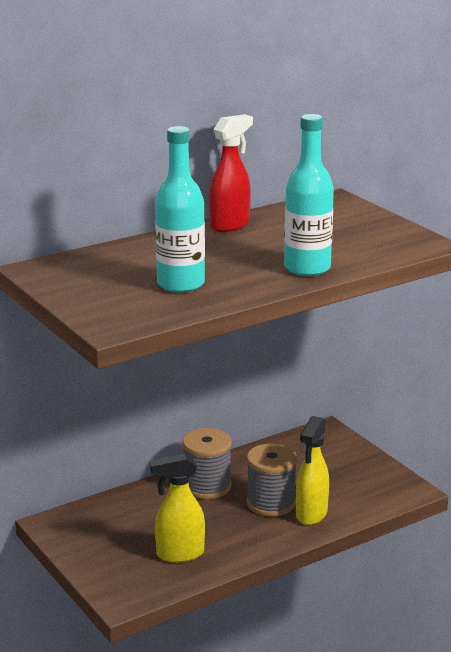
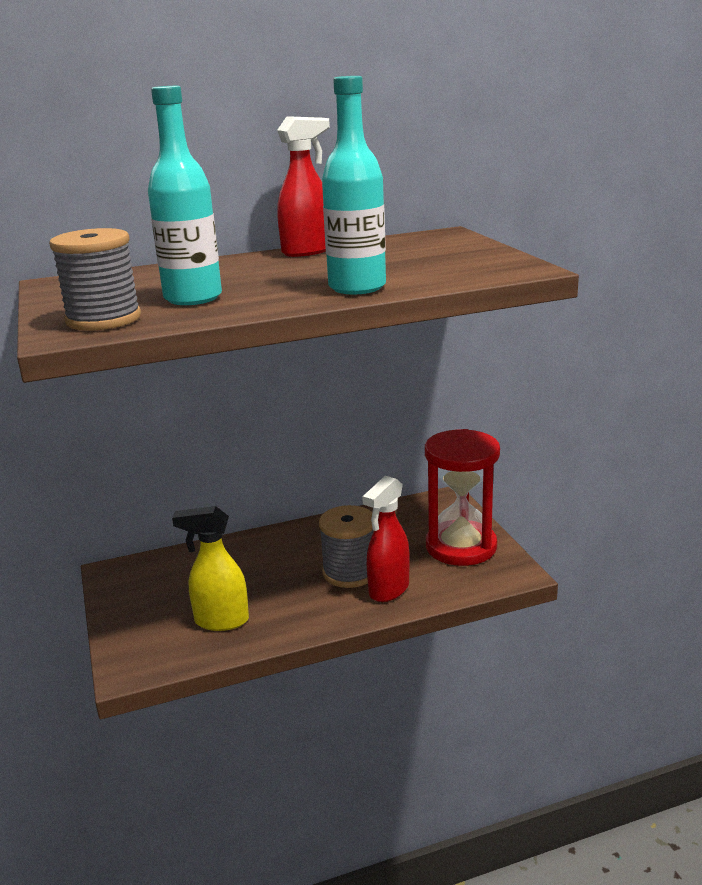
camera: 15 degrees right, 0 degrees up
(207, 486) = (291, 547): grey spool -> grey spool (103, 319)
(311, 514) = (388, 590): yellow spray bottle -> red spray bottle
(357, 472) = (461, 546): none -> red hourglass

